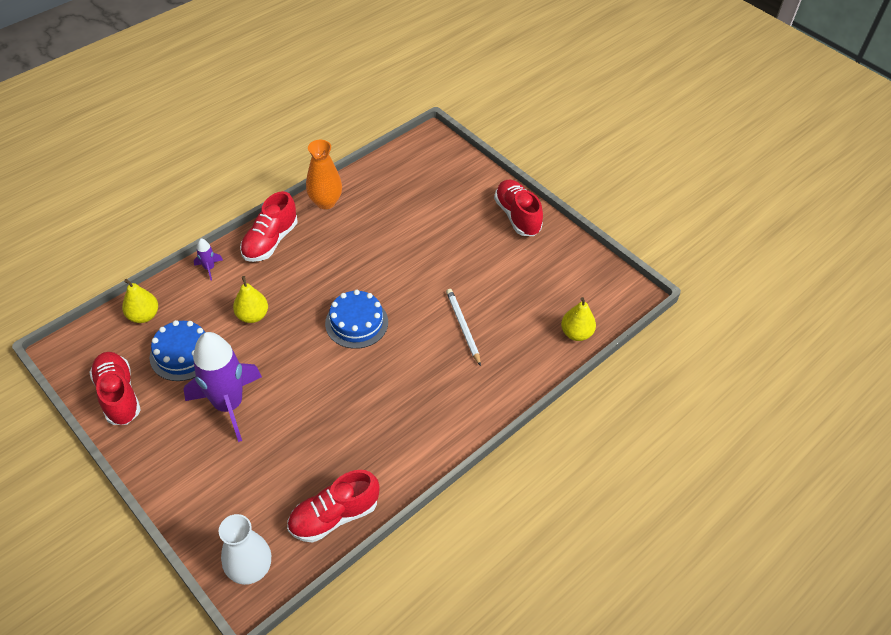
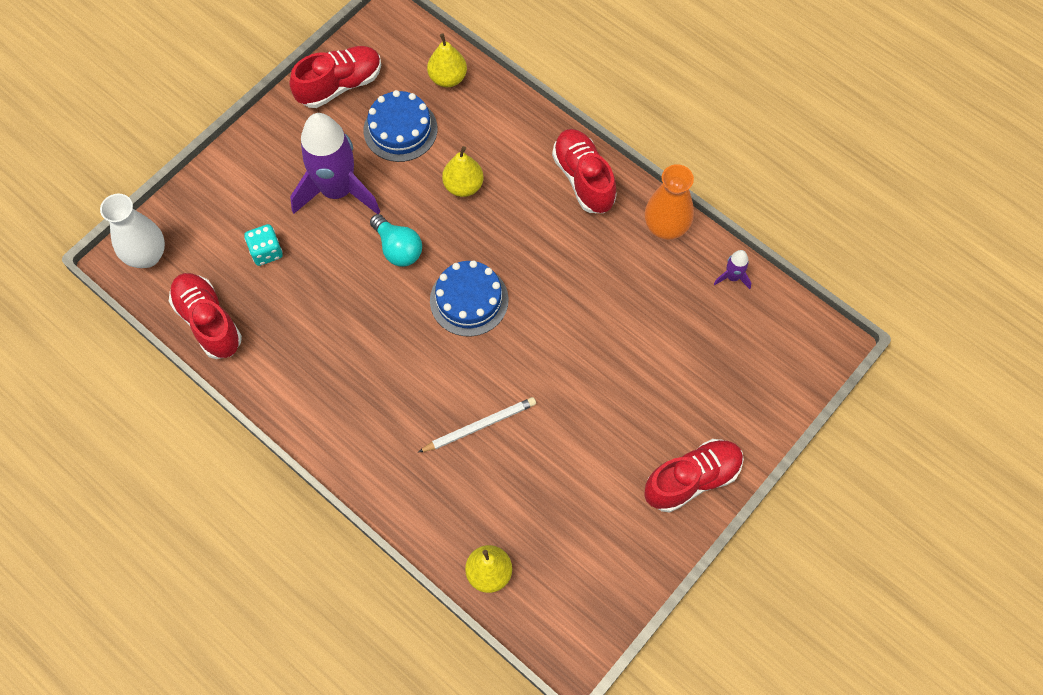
camera: 85 degrees right, 15 degrees up
(209, 268) = (528, 124): purple rocket -> purple rocket (732, 277)
(270, 241) = (583, 179): red shoe -> red shoe turned 45 degrees clockwise
(274, 464) = (266, 252): none -> turquoise dice
(298, 365) = (398, 248): none -> turquoise light bulb

